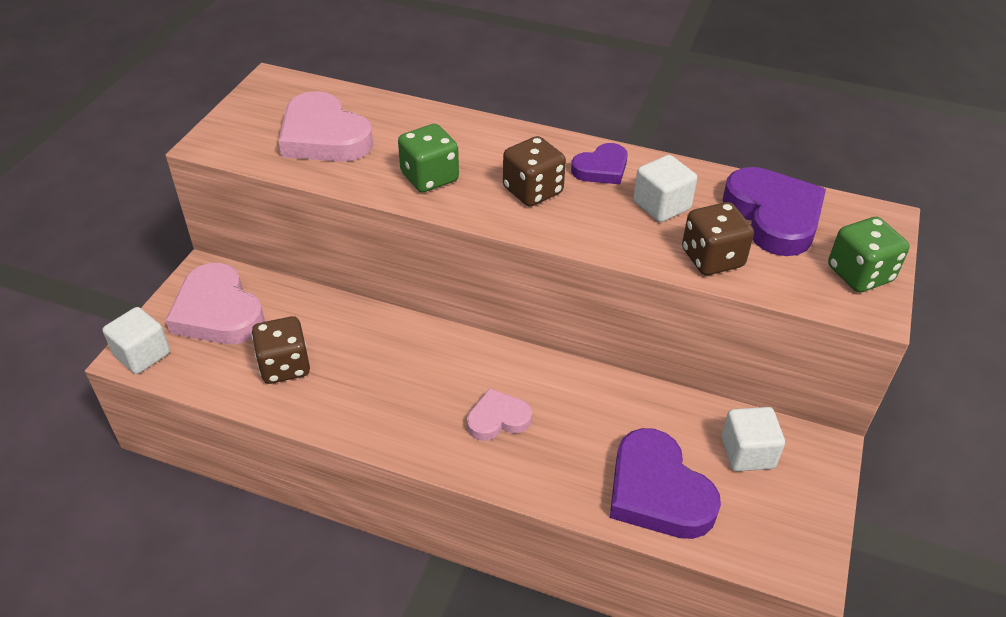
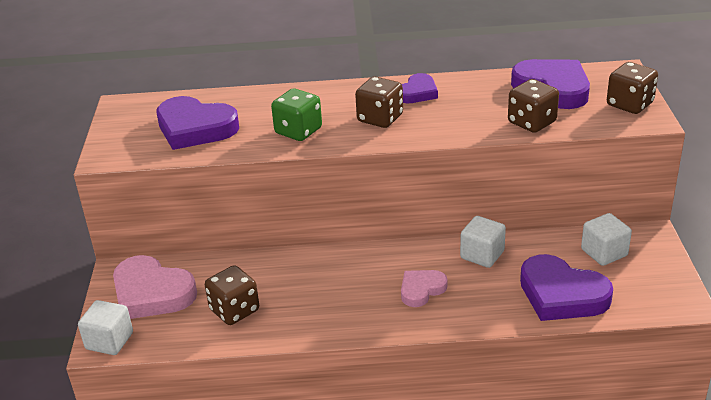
camera: 20 degrees left, 10 degrees down
(324, 136) = (195, 128): pink heart -> purple heart
(661, 205) = (475, 102): white cube -> white cube (482, 255)
(859, 274) = (629, 104): green dice -> brown dice

